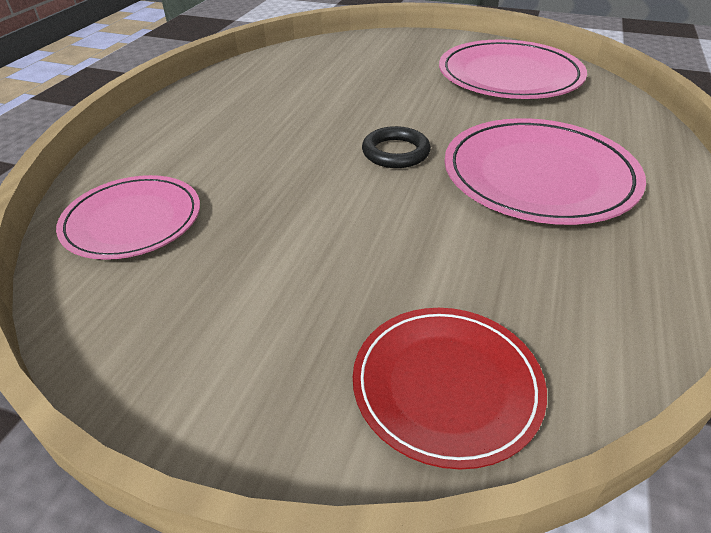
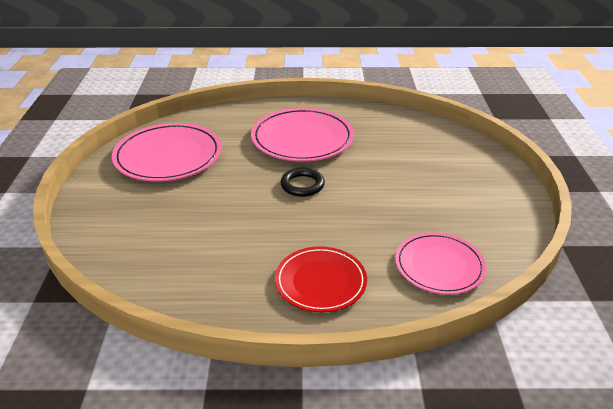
camera: 110 degrees left, 5 degrees down
(446, 385) = (455, 148): red plate -> red plate (320, 282)

